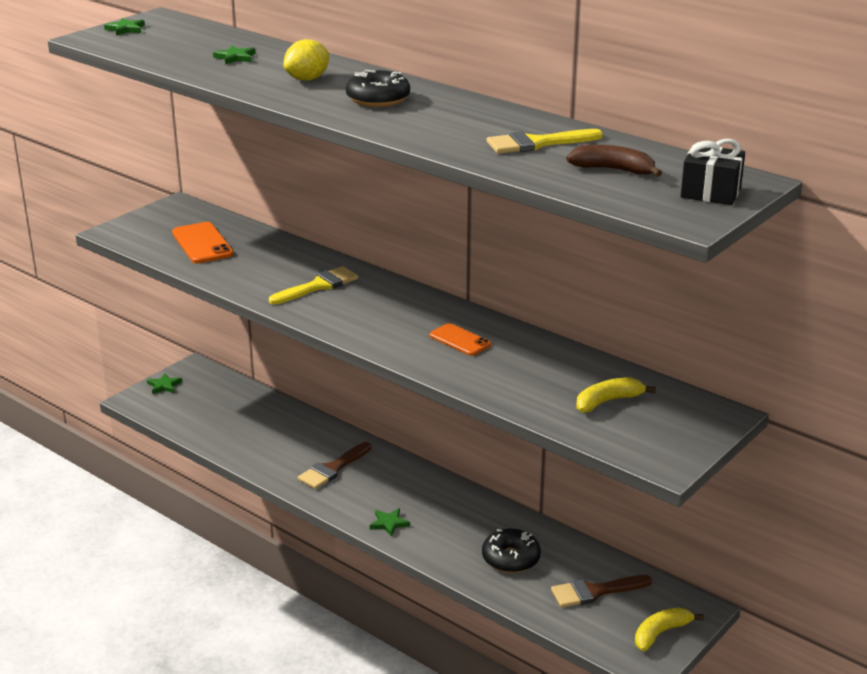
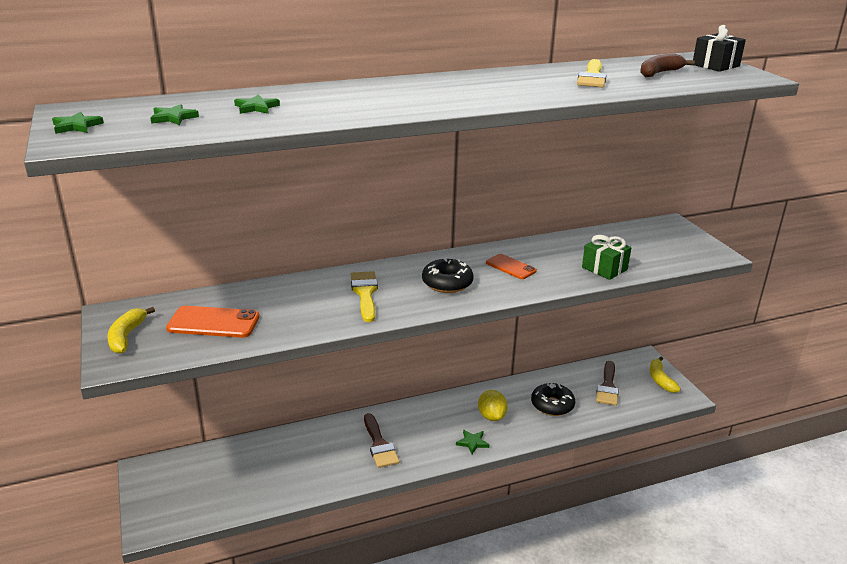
camera: 60 degrees left, 0 degrees up
(164, 386) = (150, 499): green star -> green star (173, 118)
(307, 79) = (359, 99): yellow lemon -> yellow lemon (491, 416)
(378, 99) = (442, 91): black donut -> black donut (447, 283)
(460, 340) = (510, 267): orange phone -> orange phone turned 60 degrees clockwise
(525, 394) = (604, 268): none -> green gift
(607, 402) = (633, 247): yellow banana -> yellow banana (126, 336)

